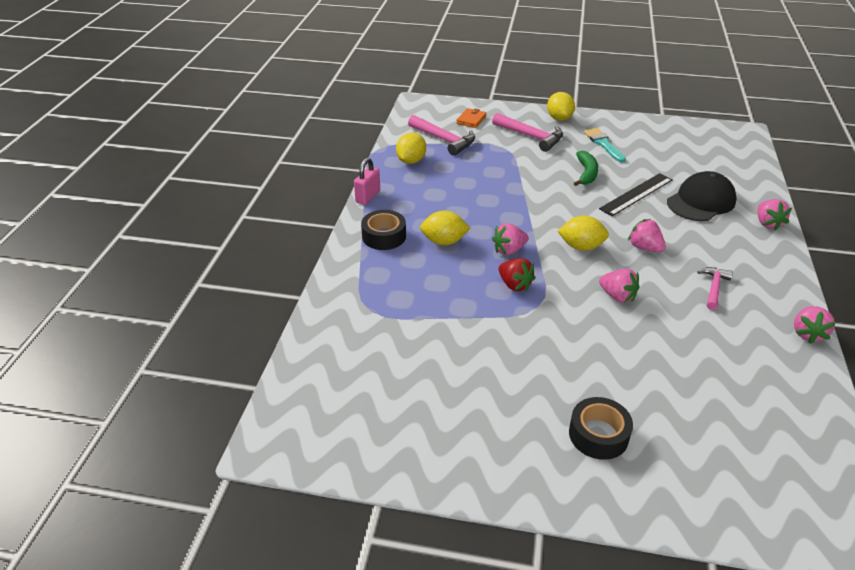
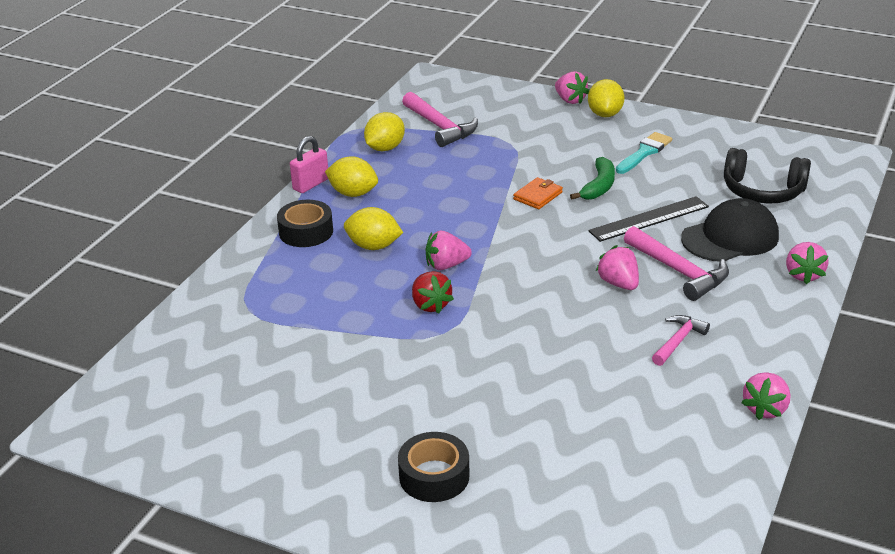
camera: 15 degrees right, 5 degrees down
(471, 120) = (488, 105): orange wallet -> orange wallet (538, 196)
(531, 137) = (554, 134): pink hammer -> pink hammer (679, 271)
(581, 246) = (538, 272): yellow lemon -> yellow lemon (353, 193)
(603, 144) = (644, 152): turquoise brush -> turquoise brush turned 45 degrees clockwise
(617, 296) = (549, 334): pink strawberry -> pink strawberry (570, 100)
(701, 164) = (762, 191): none -> black headphones

